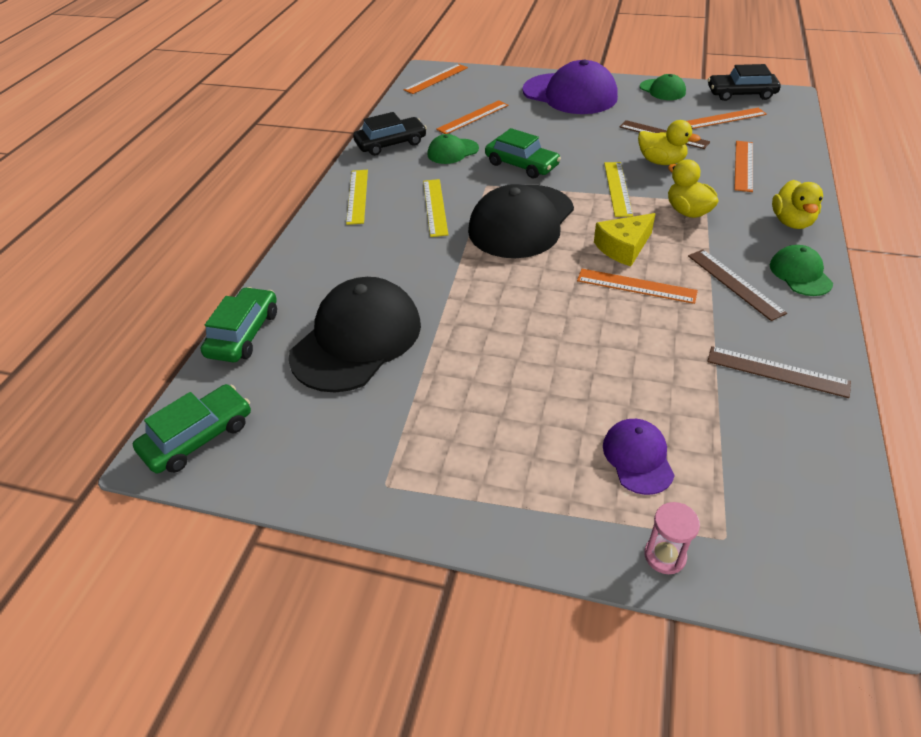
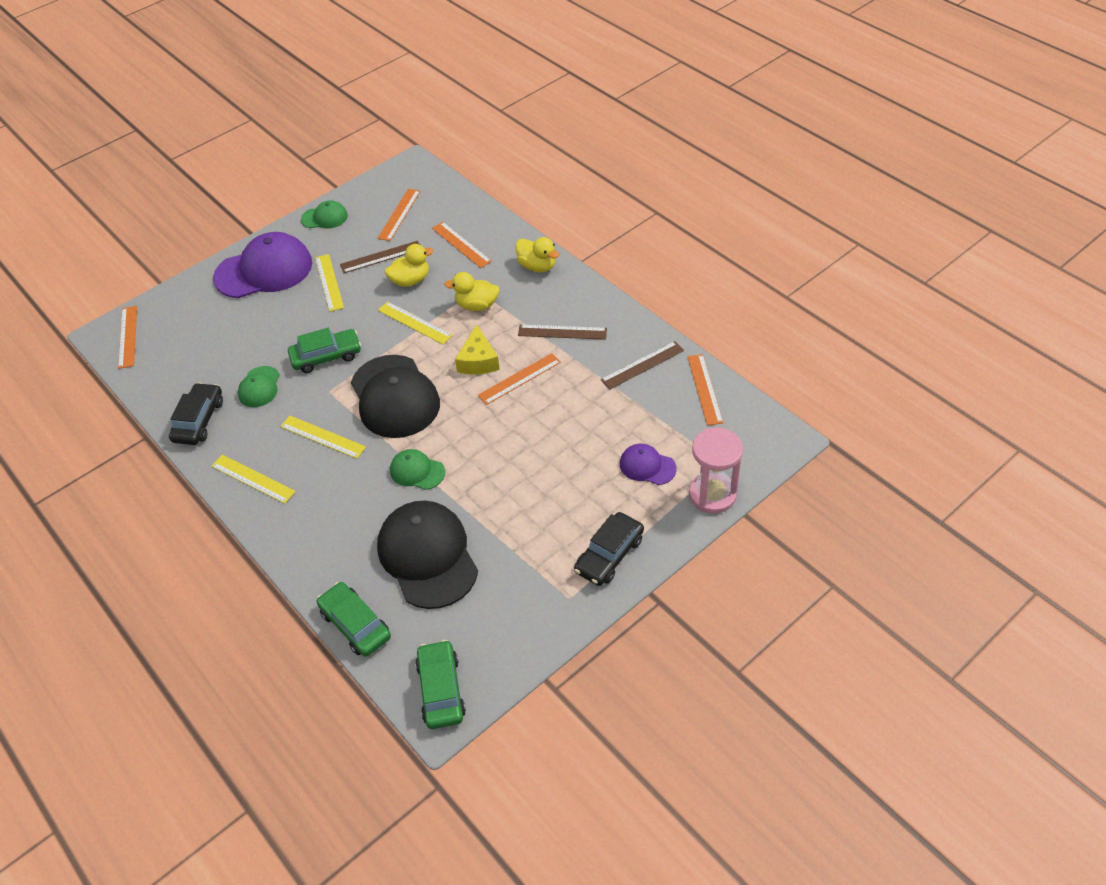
camera: 55 degrees left, 5 degrees up
(473, 117) = (223, 347): orange ruler -> orange ruler (705, 389)
(599, 126) = (329, 282): none -> yellow ruler
(665, 556) = (712, 494): pink hourglass -> pink hourglass, size x1.91
(741, 94) = (381, 183): black car -> black car (609, 555)
(800, 274) = (583, 298): green cap -> green cap (417, 471)

